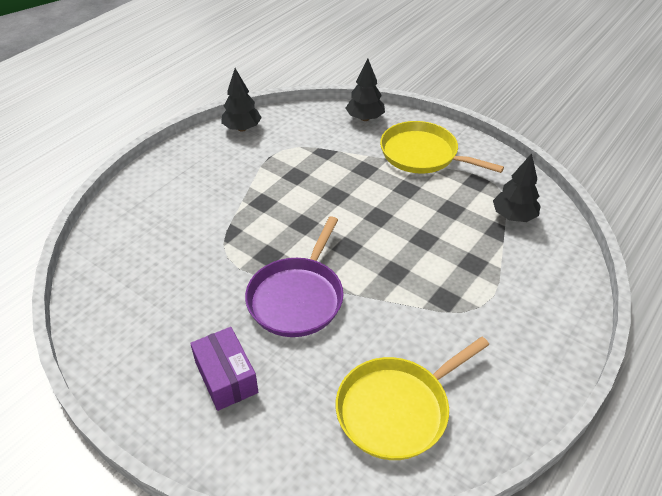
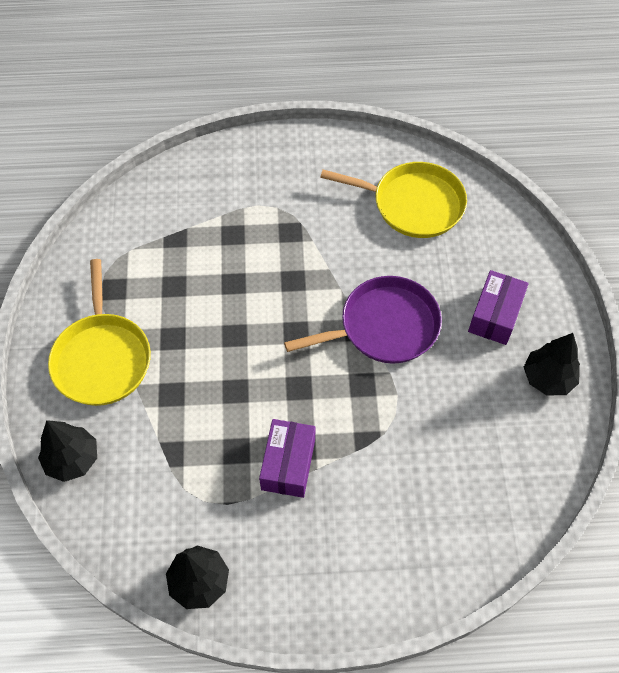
camera: 130 degrees left, 15 degrees up
(260, 191) = (288, 464): none -> purple box
(513, 216) = (144, 237): black tree -> black tree (547, 378)

